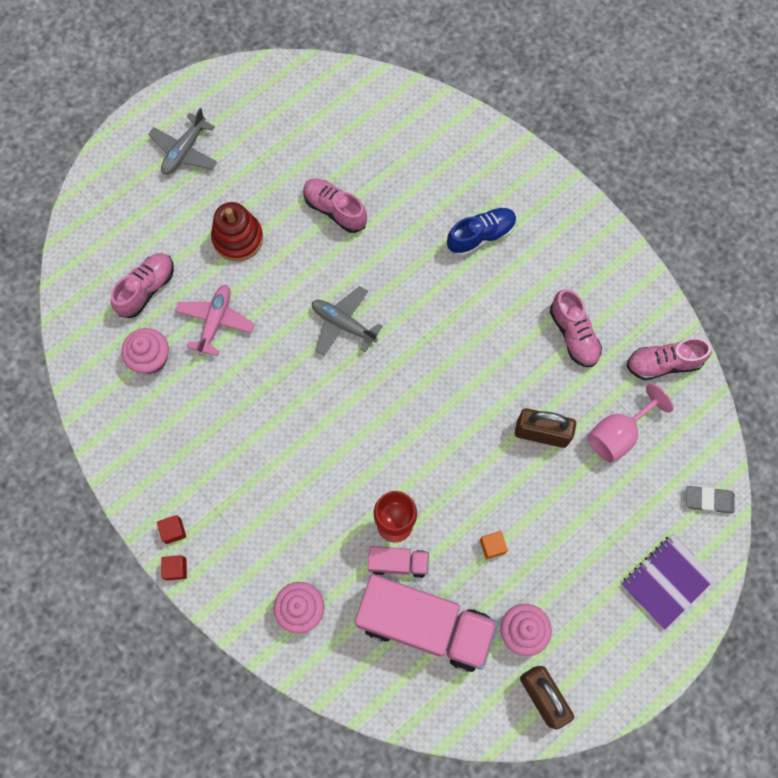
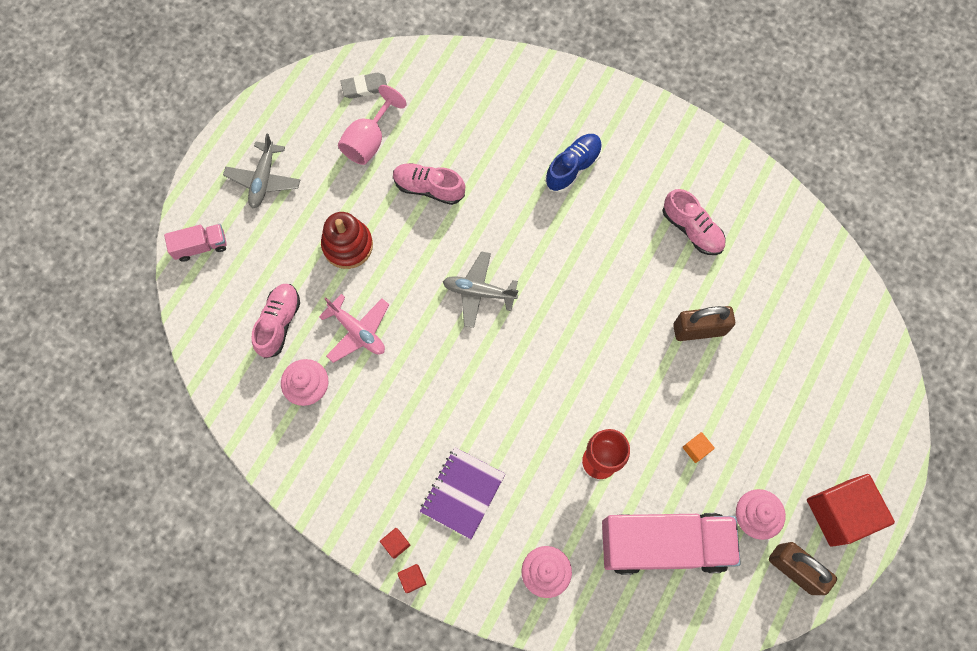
camera: 20 degrees left, 0 degrees up
(215, 321) = (357, 331): pink plane -> pink plane turned 135 degrees clockwise
(398, 563) = (617, 496): pink truck -> pink truck (201, 246)
(609, 659) = (839, 513): none -> red cube
(618, 434) = (767, 306): pink goblet -> pink goblet (369, 140)
(663, 363) = (781, 228): pink shoe -> none
(666, 581) = (861, 424): purple notebook -> purple notebook (462, 493)
(708, 500) = (869, 337): grey eraser -> grey eraser (364, 87)

